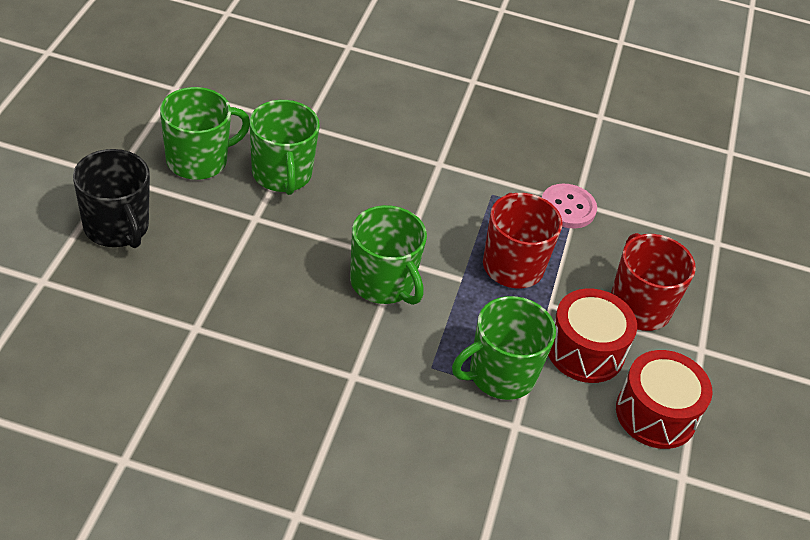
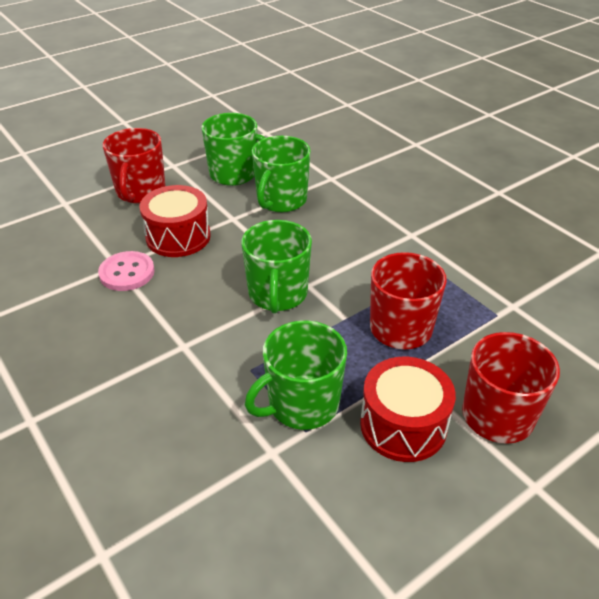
camera: 45 degrees right, 5 degrees down
(117, 227) = (140, 192): black mug -> red mug
(500, 375) = (302, 404): green mug -> green mug turned 45 degrees counterclockwise
(567, 208) = (500, 306): pink button -> pink button (127, 273)
(656, 414) = (423, 520): red drum -> red drum (178, 237)

